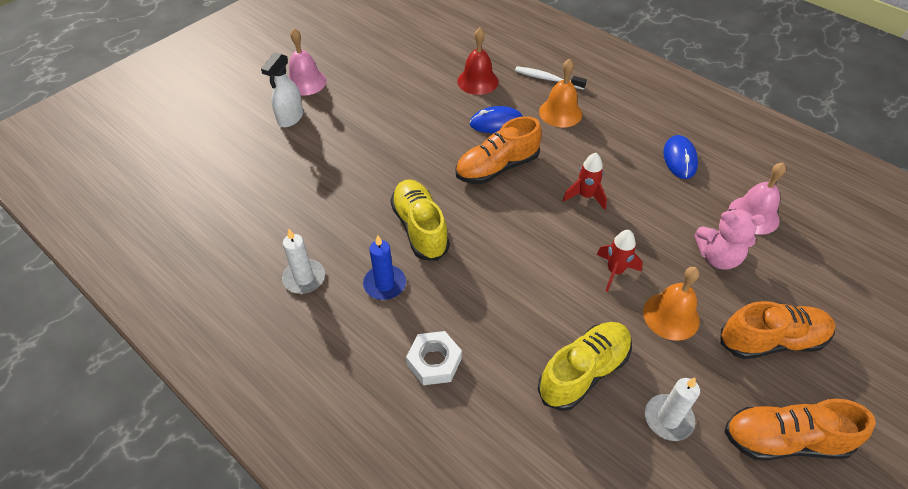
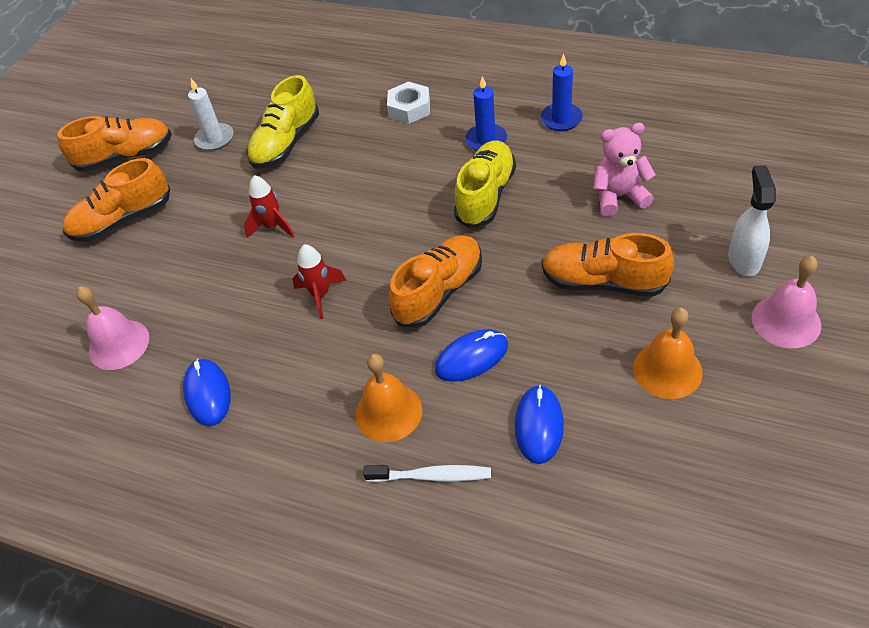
camera: 165 degrees right, 0 degrees up
(304, 278) = (561, 119): white candle -> blue candle
(385, 135) = (603, 282): none -> orange shoe
(420, 228) = (486, 195): yellow shoe -> yellow shoe turned 120 degrees counterclockwise
(477, 81) = (539, 425): red bell -> blue mouse
(671, 316) = (214, 208): orange bell -> orange bell (667, 370)
(718, 257) = (166, 279): pink teddy bear -> pink teddy bear (619, 196)

